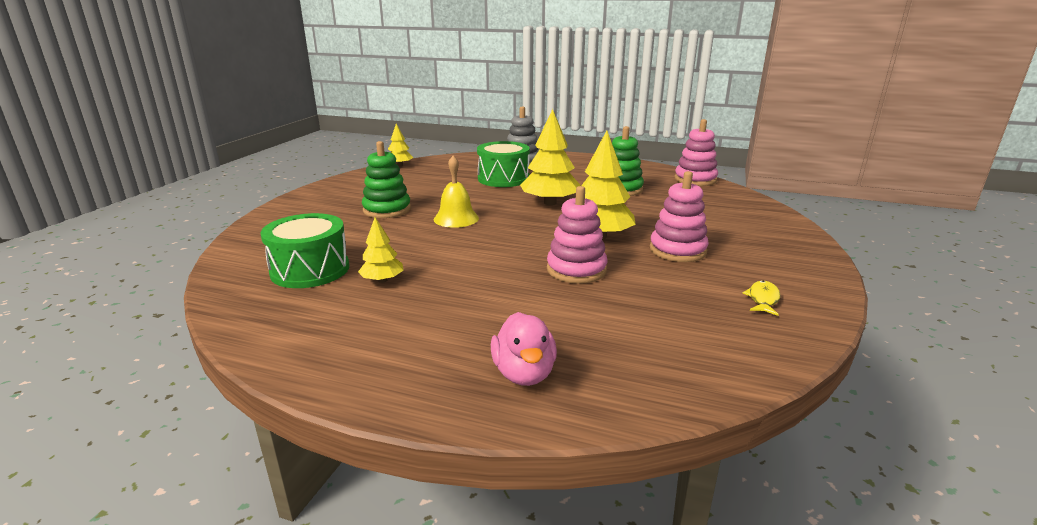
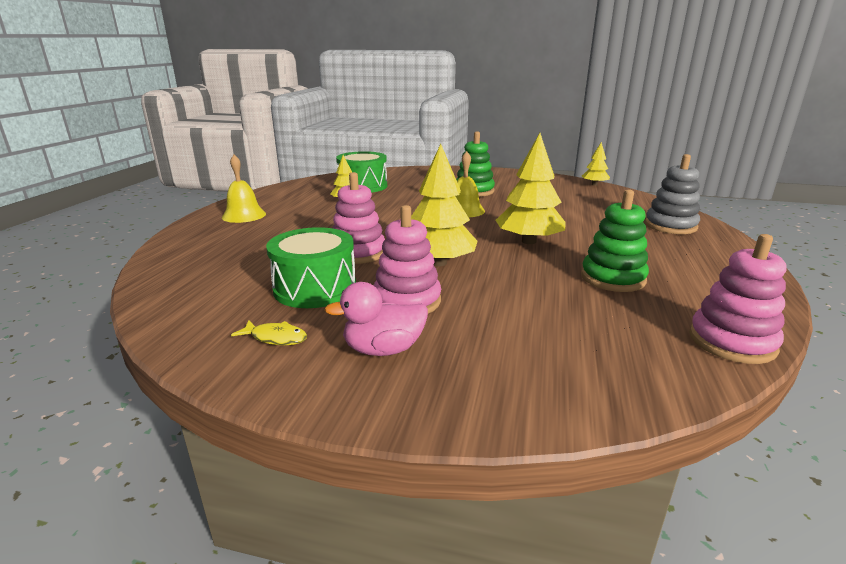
camera: 85 degrees right, 0 degrees up
(412, 360) = (244, 215): none -> yellow bell
(503, 178) = (593, 220): green drum -> green drum (315, 288)
(524, 373) = (212, 239): pink duck -> pink duck (383, 349)

